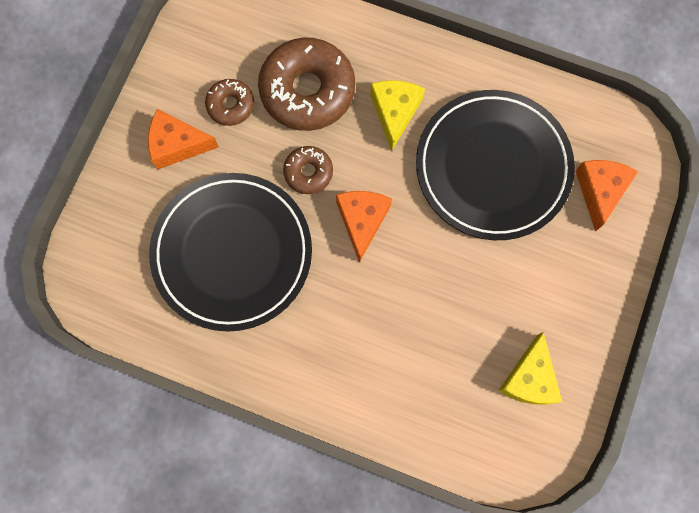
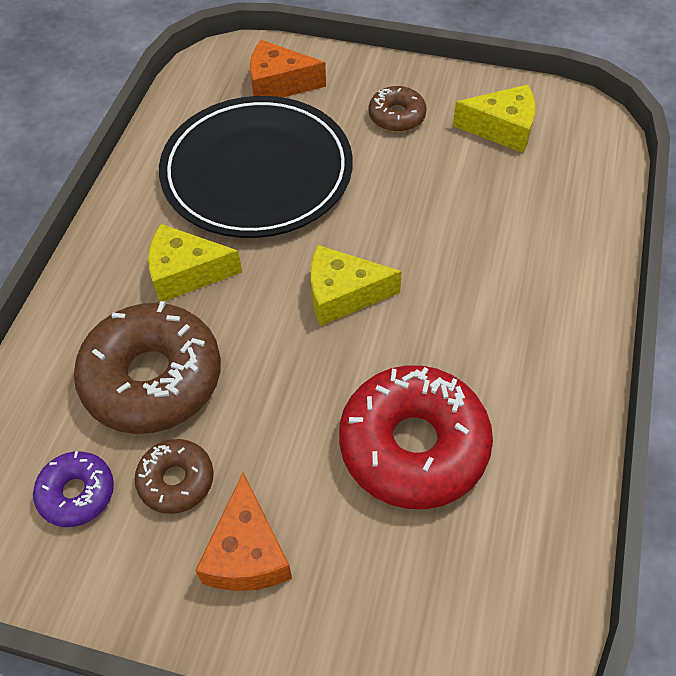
camera: 95 degrees left, 20 degrees down
(231, 49) = (77, 493): none -> purple donut
(232, 253) = (413, 445): black plate -> red donut
(308, 172) = (279, 363): brown donut -> brown donut (396, 116)
(362, 221) = (343, 294): orange cheese -> yellow cheese

